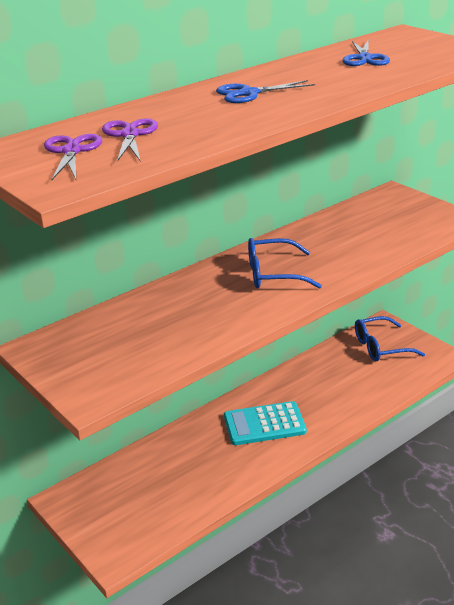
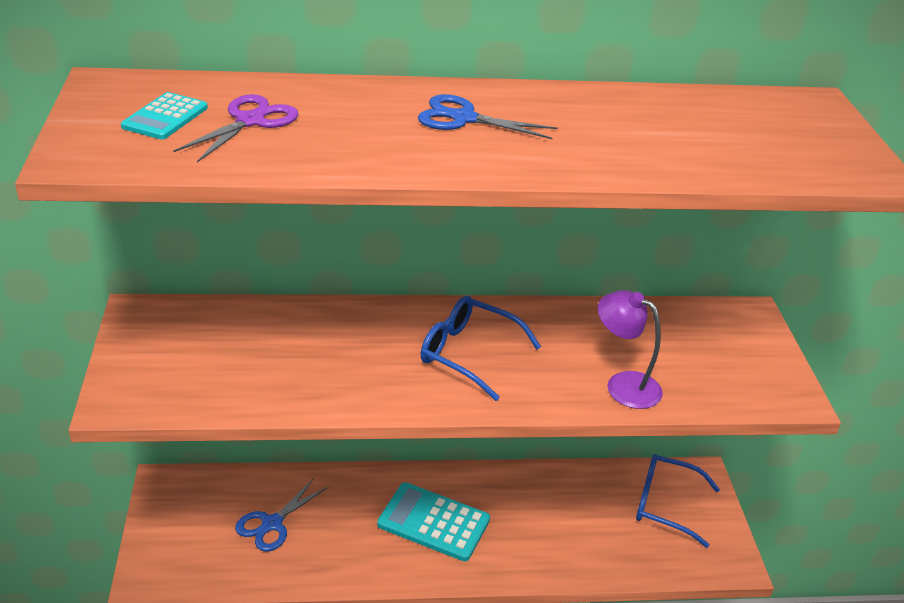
camera: 30 degrees right, 5 degrees up
(72, 151) = (165, 117): purple scissors -> turquoise calculator
(364, 58) = (689, 123): blue scissors -> blue scissors (272, 523)
(374, 250) = (623, 385): none -> purple lamp

